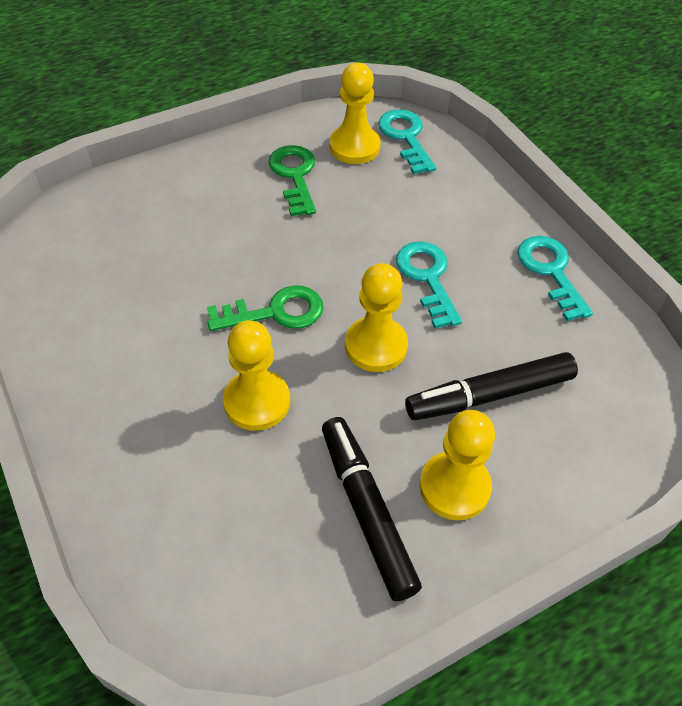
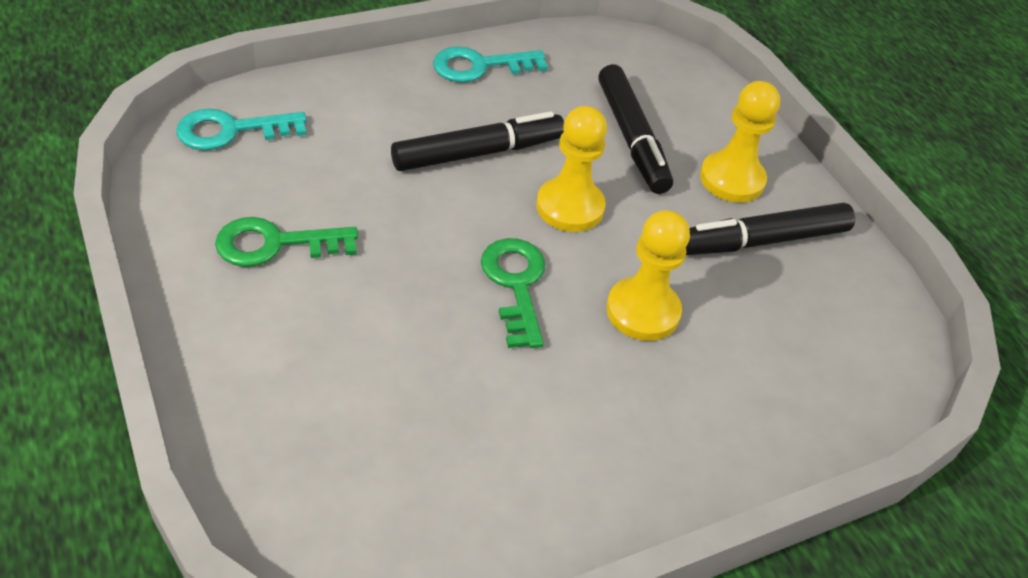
camera: 90 degrees left, 5 degrees down
(354, 147) = (234, 179): yellow pawn -> none
(427, 278) = (478, 153): turquoise key -> black marker

